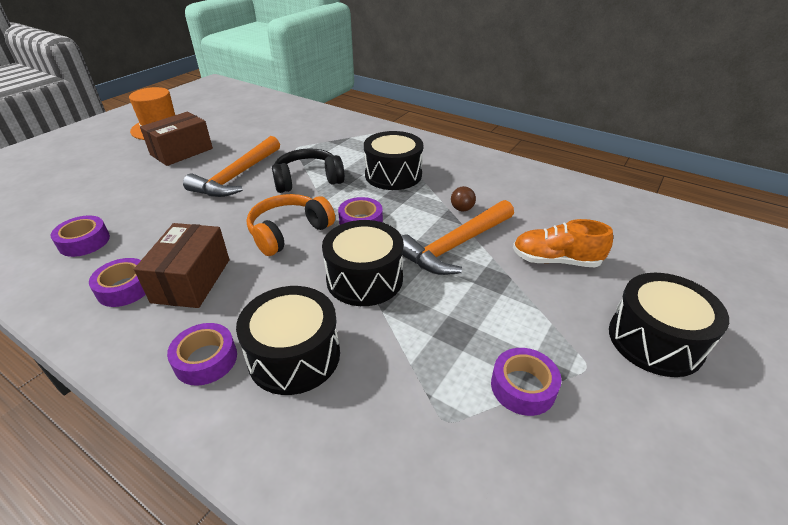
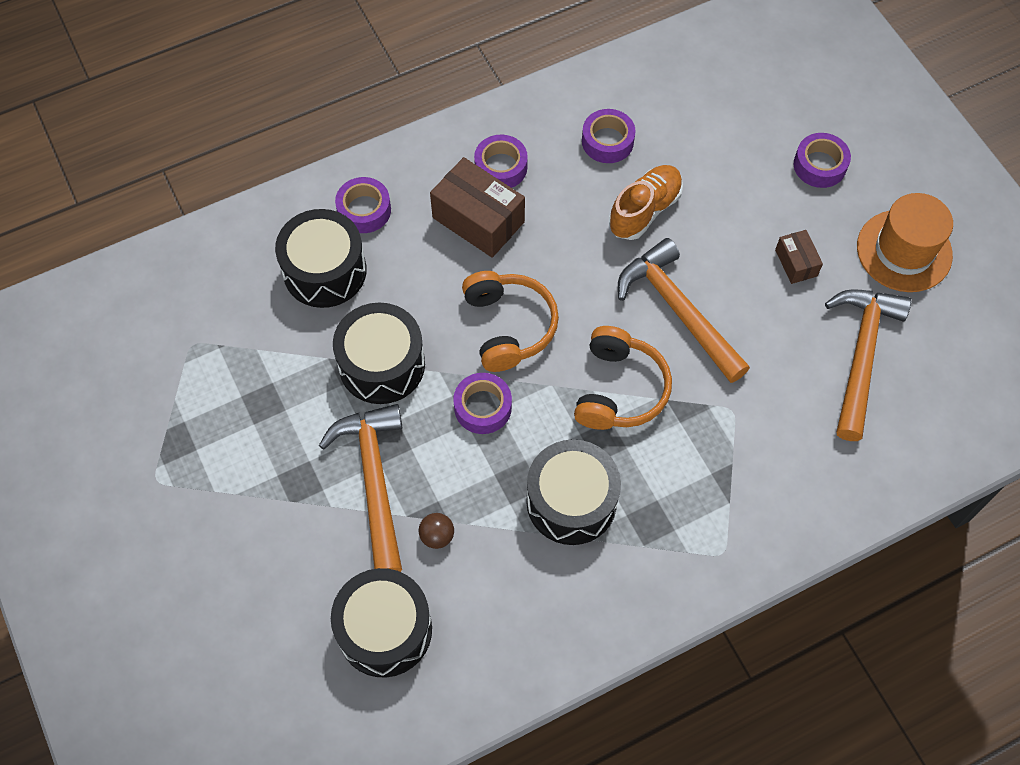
camera: 120 degrees right, 25 degrees up
(181, 151) = (796, 263): brown box -> brown box, size x0.53
(237, 125) = (861, 355): none -> orange hammer
(308, 180) = (619, 389): black headphones -> orange headphones
(523, 387) = (177, 416): purple tape -> purple tape (819, 165)
(555, 260) = (282, 568): orange shoe -> orange shoe (644, 210)
(655, 340) = (134, 563): black drum -> black drum (385, 630)

